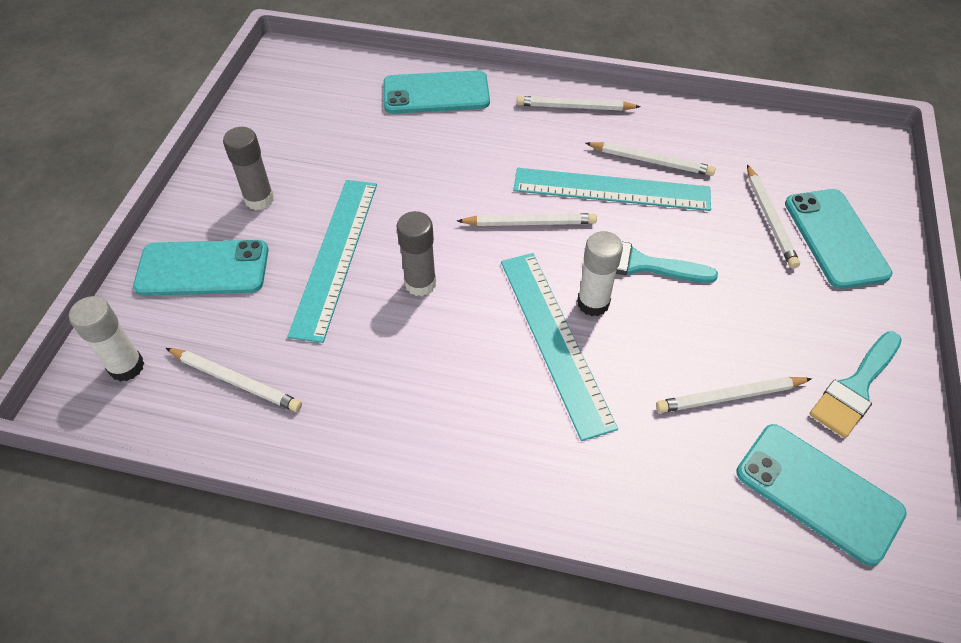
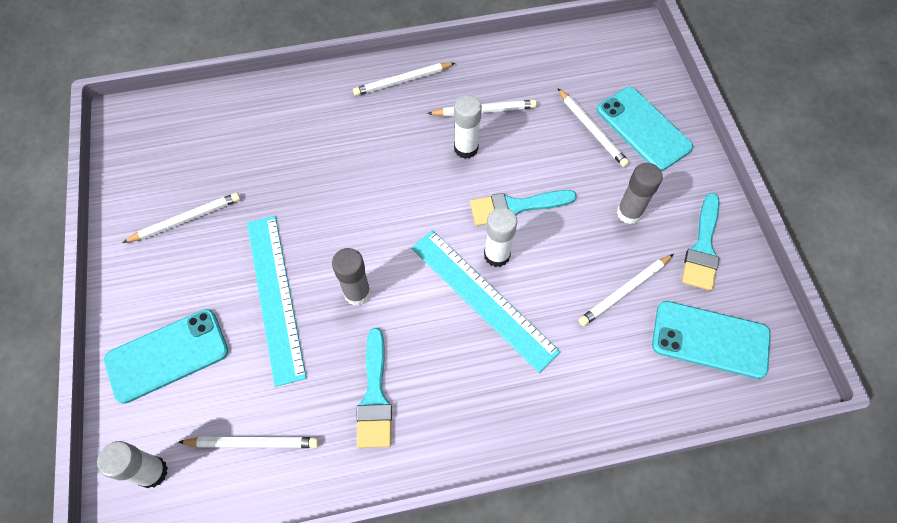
camera: 25 degrees left, 10 degrees up
(259, 199) = (180, 270): grey glue stick -> grey glue stick (629, 213)
(384, 388) = (375, 396): none -> turquoise brush
(436, 93) = (281, 108): turquoise phone -> none
(530, 223) = (417, 203): white pencil -> white pencil (186, 219)
(611, 190) = (466, 148): turquoise ruler -> white glue stick

